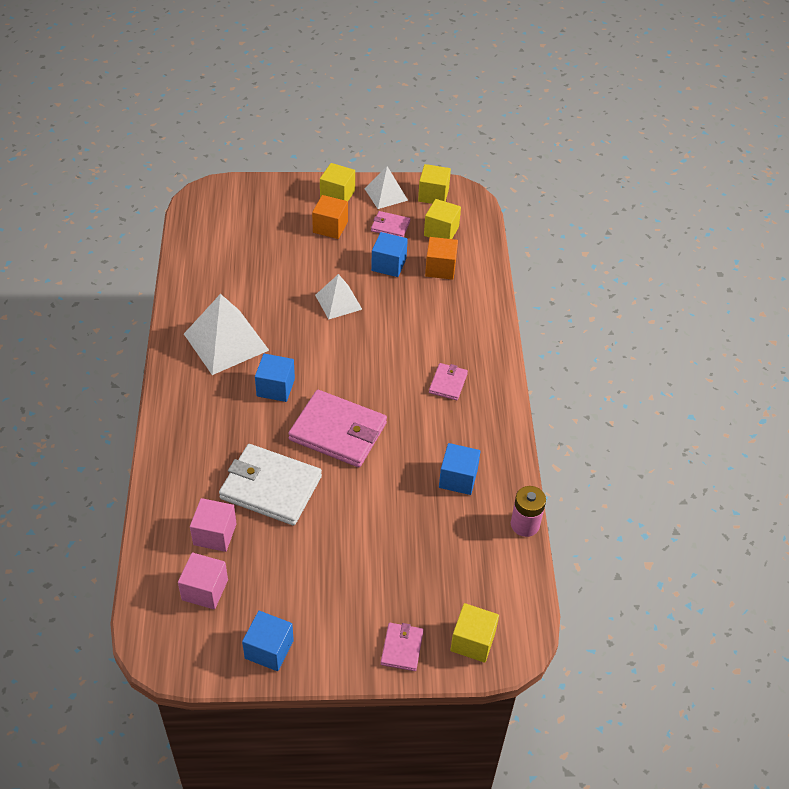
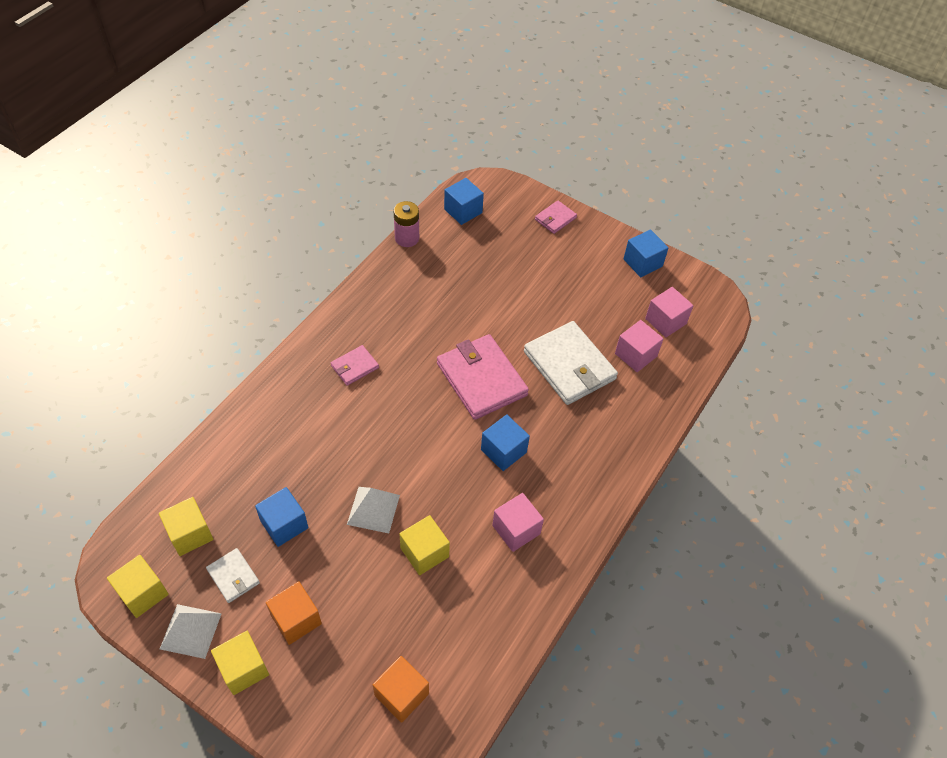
camera: 145 degrees left, 5 degrees up
(226, 342) = (516, 529): white pyramid -> pink cube
(390, 226) = (233, 576): pink wallet -> white wallet
(440, 268) = (240, 487): orange cube -> orange cube (401, 694)
(458, 478) = (422, 292): blue cube -> blue cube (463, 211)
(473, 641) = (507, 198): yellow cube -> yellow cube (424, 552)

